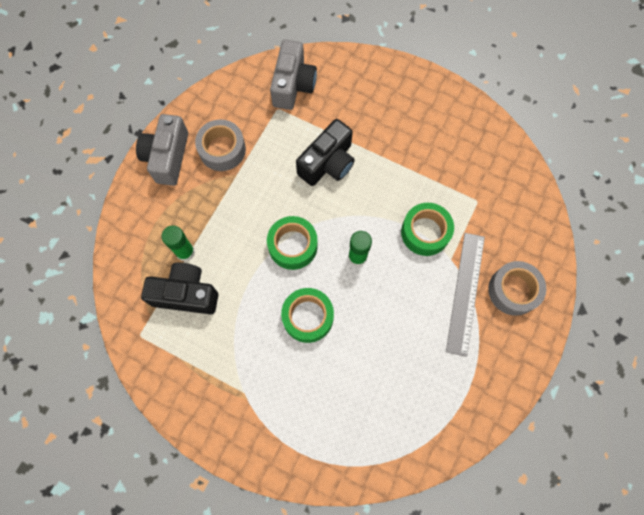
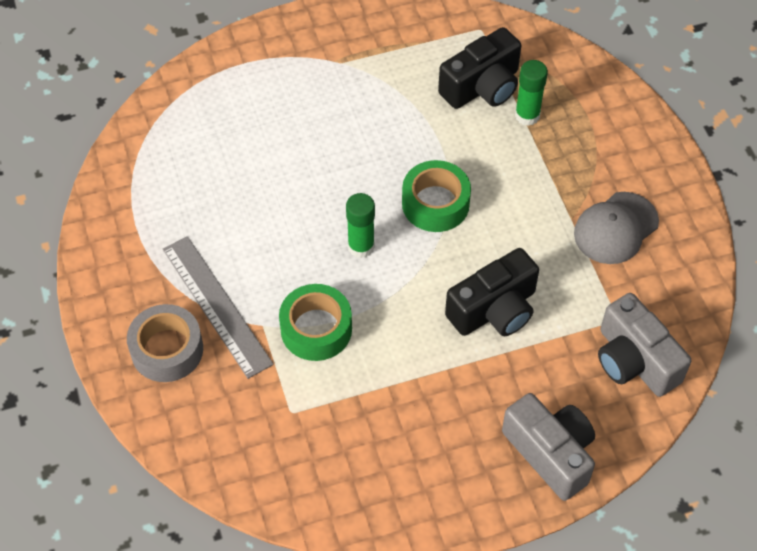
camera: 135 degrees right, 15 degrees down
(167, 157) = (656, 175): grey camera -> grey camera (550, 453)
(222, 149) = (615, 228): grey tape -> grey cap
(308, 317) = (350, 159): green tape -> none
(328, 163) = (494, 310): black camera -> black camera turned 120 degrees counterclockwise

